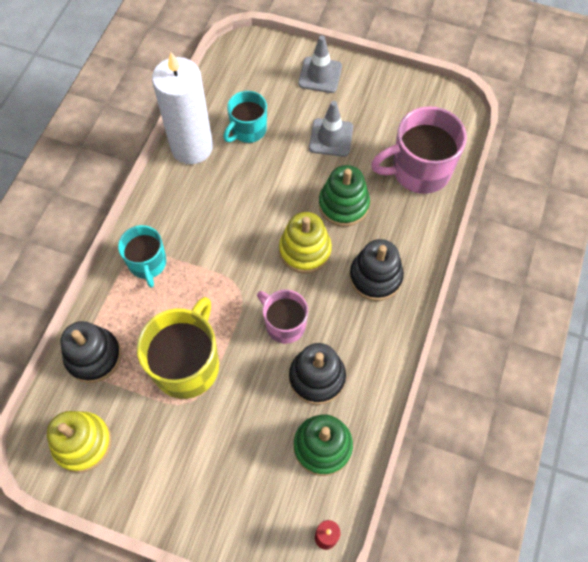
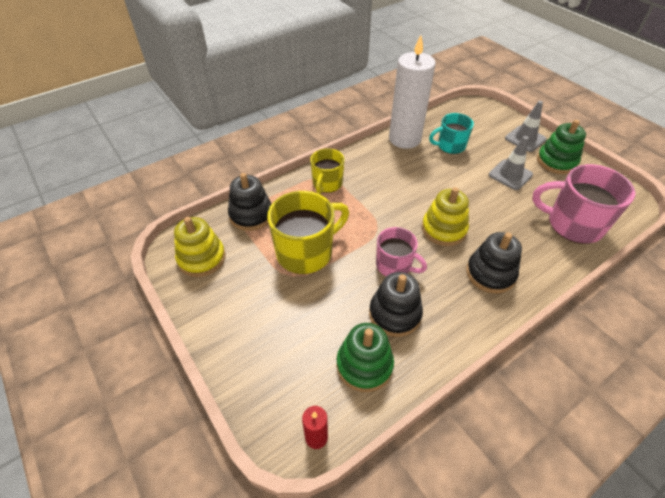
camera: 35 degrees right, 15 degrees down
(148, 264) = (327, 184): turquoise mug -> yellow mug
(284, 324) = (394, 265): pink mug -> pink mug turned 135 degrees clockwise
(343, 205) = (494, 217): green stacking toy -> green stacking toy (556, 161)

